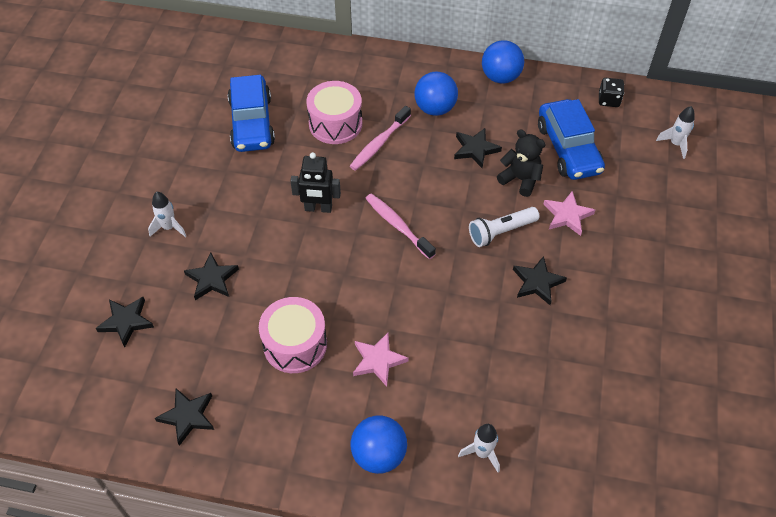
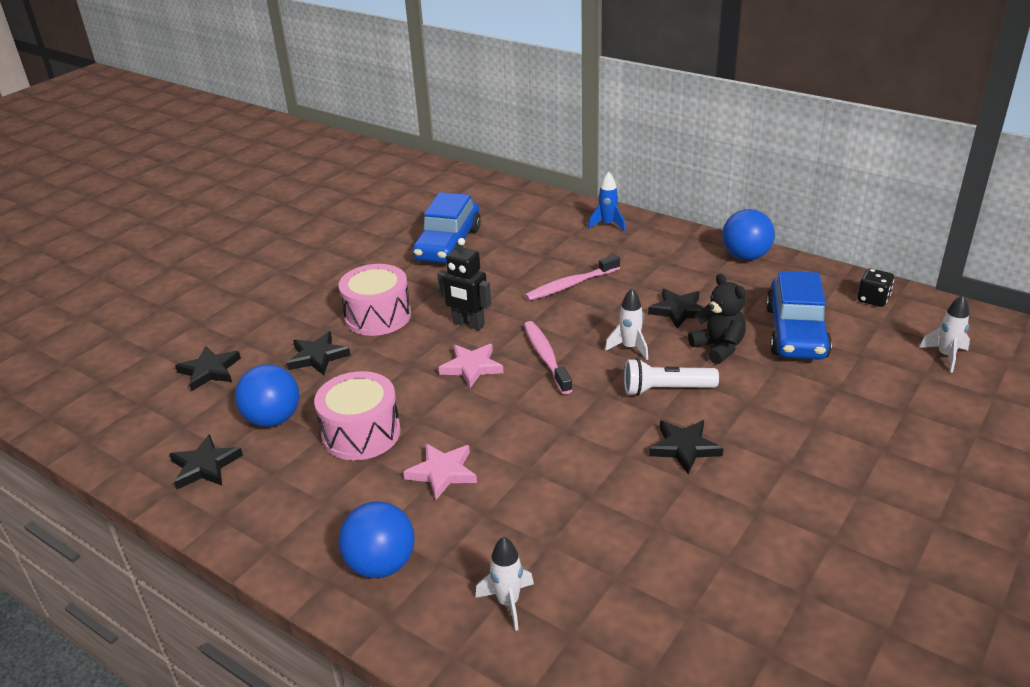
camera: 25 degrees right, 20 degrees down
(169, 227) = (308, 307): white rocket -> white rocket (630, 348)
(335, 124) = (533, 261): pink drum -> pink drum (378, 316)
(376, 66) = (607, 224): none -> blue rocket
(435, 108) = (652, 268): blue ball -> blue ball (273, 419)
(567, 215) = (760, 393): pink star -> pink star (472, 367)

